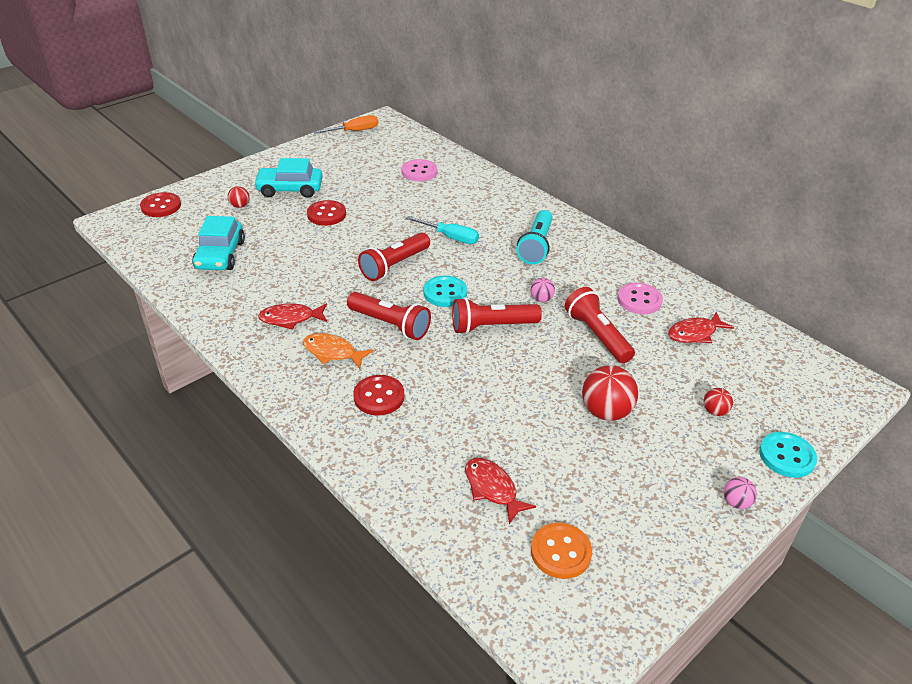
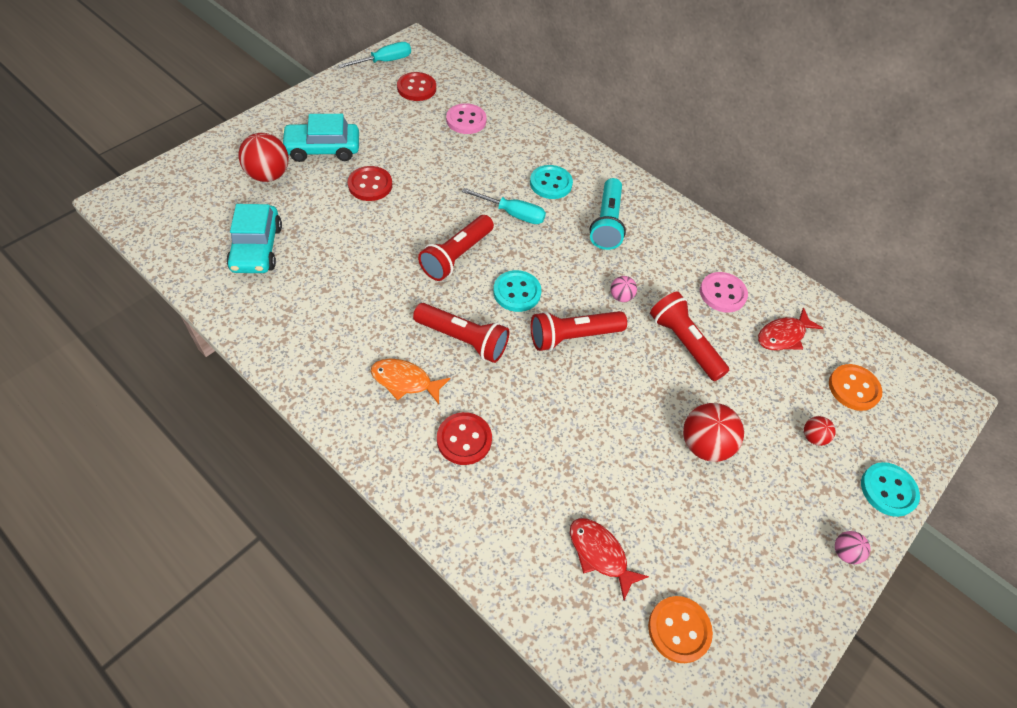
camera: 10 degrees left, 15 degrees up
(161, 206) = (175, 178): red button -> red button (416, 88)
(240, 206) = (268, 175): red ball -> red ball, size x1.93
(290, 318) = (351, 336): red fish -> none
(354, 131) = (384, 61): orange screwdriver -> turquoise screwdriver
(489, 217) = (551, 183): none -> turquoise button
(760, 376) = (853, 388): none -> orange button

